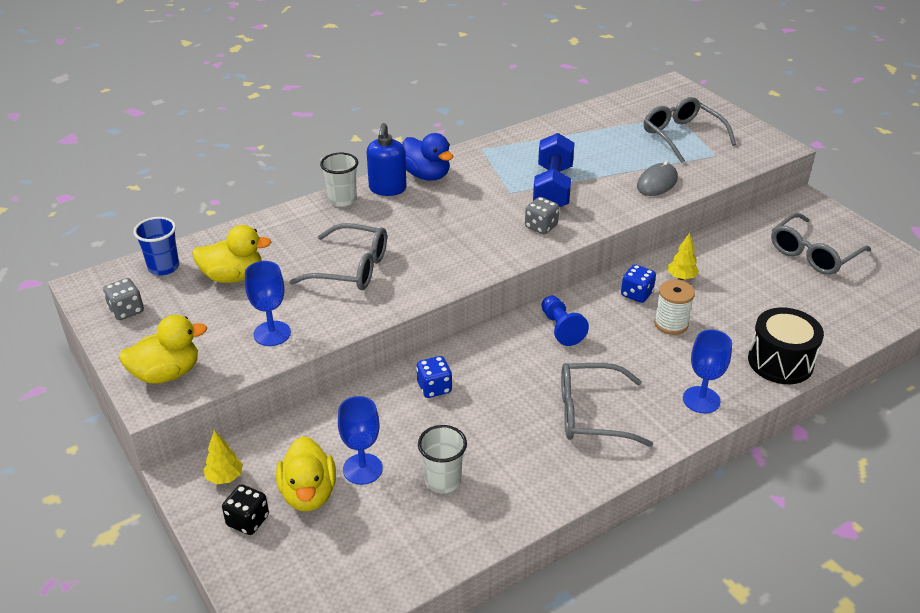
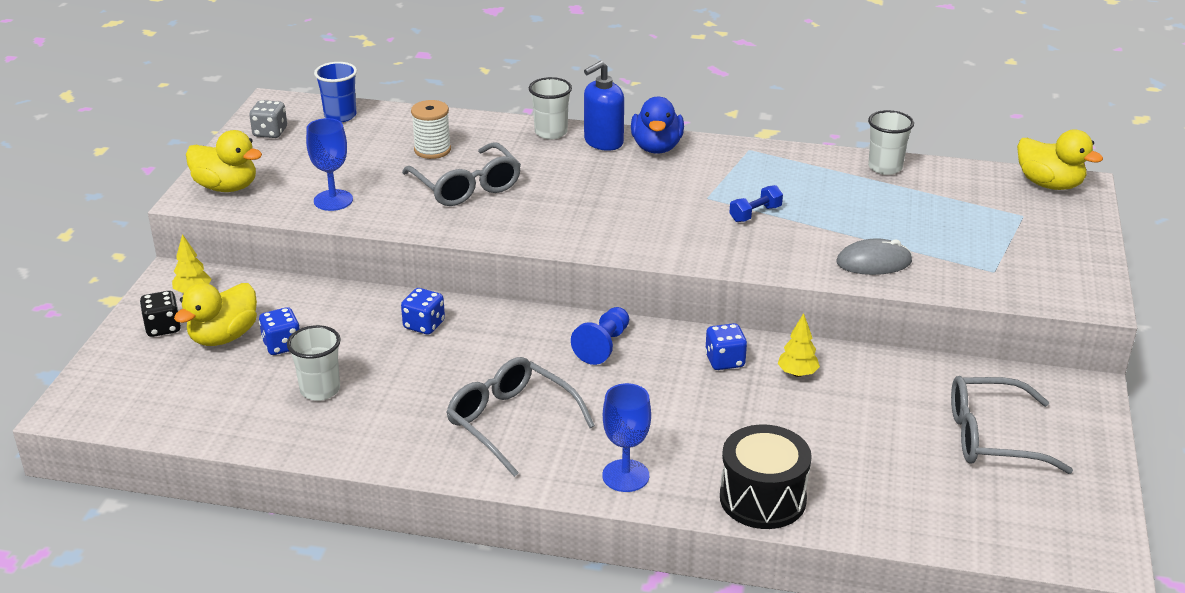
camera: 45 degrees right, 5 degrees down
(233, 277) = (374, 147): yellow duck -> yellow duck (1049, 184)
(362, 469) = (282, 345): blue goblet -> blue dice
(541, 226) = (683, 239): grey dice -> none
(552, 188) = (755, 214): blue dumbbell -> blue dumbbell, size x0.48
(570, 122) = (885, 167): none -> white cup
(671, 324) = (712, 403): white spool -> white spool (432, 150)
(682, 136) = (989, 236): grey glasses -> none

